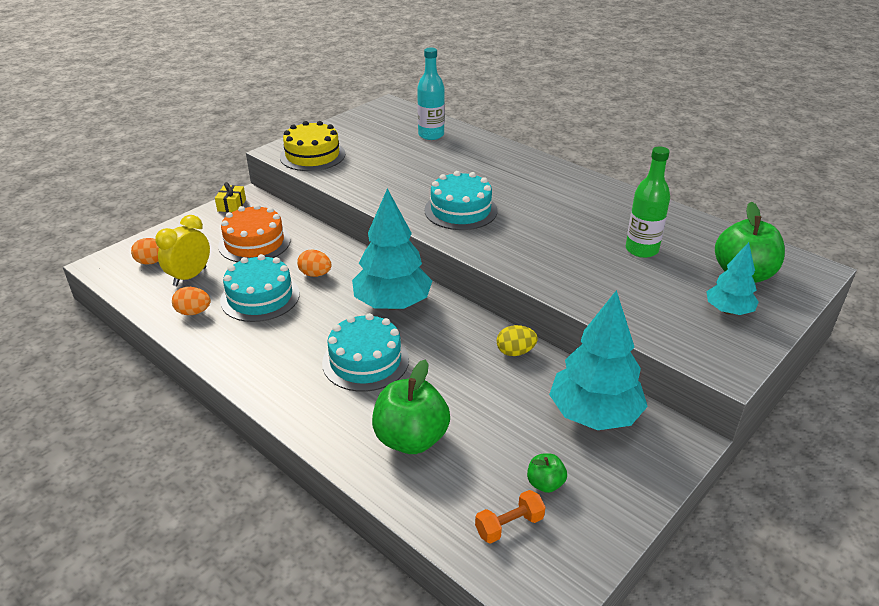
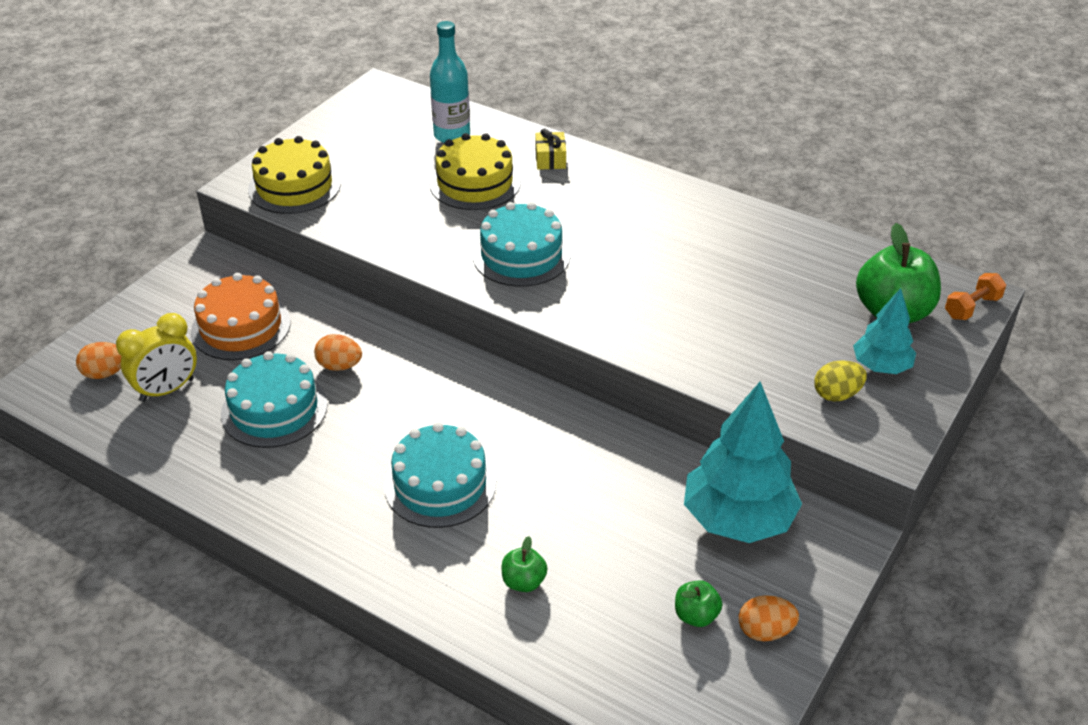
camera: 10 degrees left, 5 degrees up
(190, 277) = (167, 390): yellow clock -> yellow clock turned 150 degrees counterclockwise
(193, 312) = (190, 443): orange egg -> orange egg (765, 631)
(231, 205) = (189, 270): yellow gift -> yellow gift (550, 159)
(392, 304) = (454, 398): turquoise tree -> none
(411, 439) = (524, 582): green apple -> green apple, size x0.49
(439, 164) = (475, 183): none -> yellow cake
(509, 525) = (664, 673): orange dumbbell -> orange dumbbell (972, 307)
(515, 352) = (626, 447): yellow egg -> yellow egg (836, 394)
(641, 250) = (764, 290): green bottle -> none

